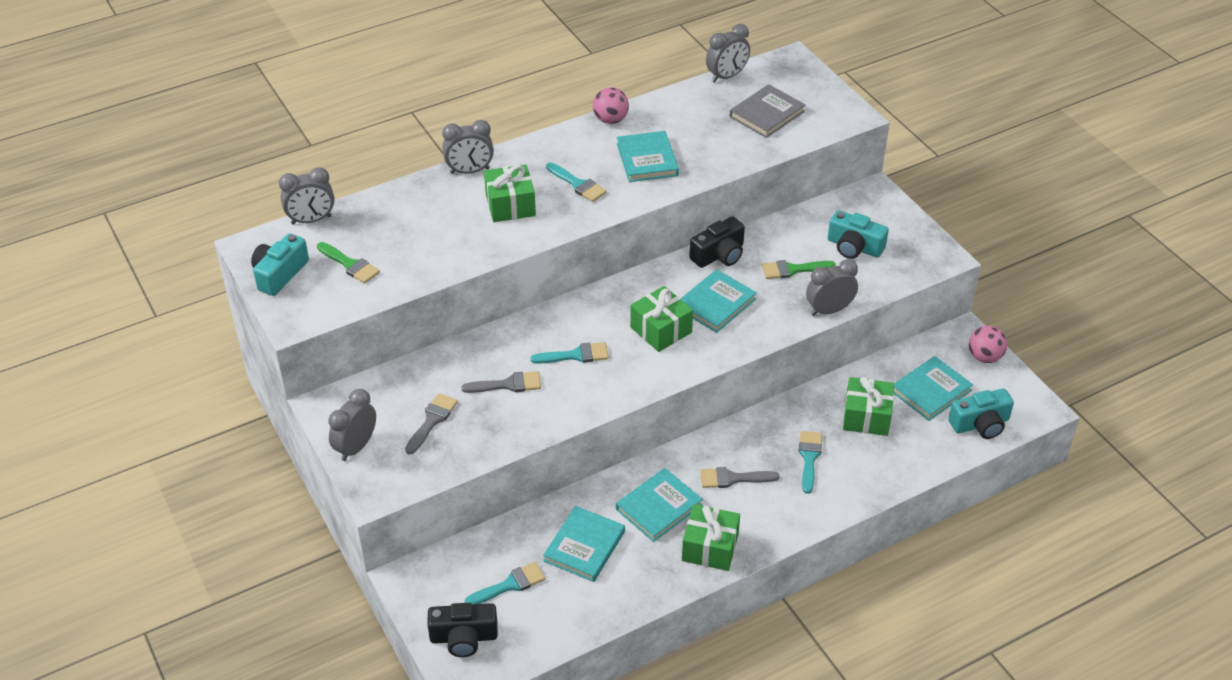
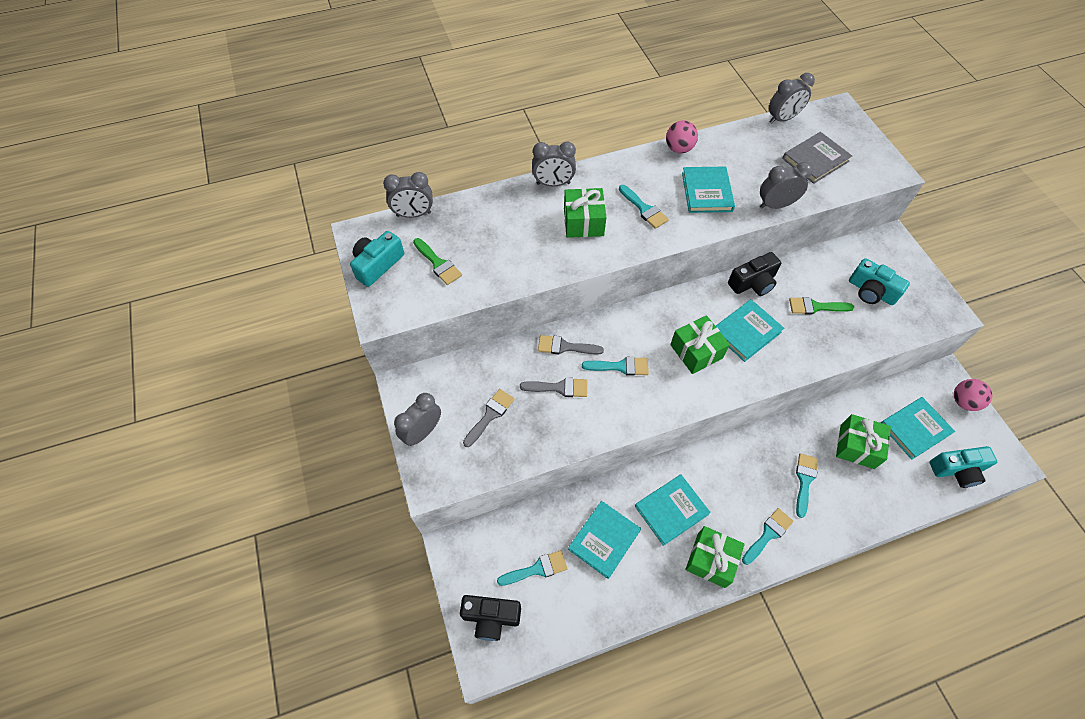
camera: 10 degrees right, 15 degrees up
(733, 478) = (737, 491): grey brush -> grey brush (565, 347)
(772, 514) = (768, 534): none -> turquoise brush
(829, 310) = (845, 353): grey clock -> grey clock (775, 205)

